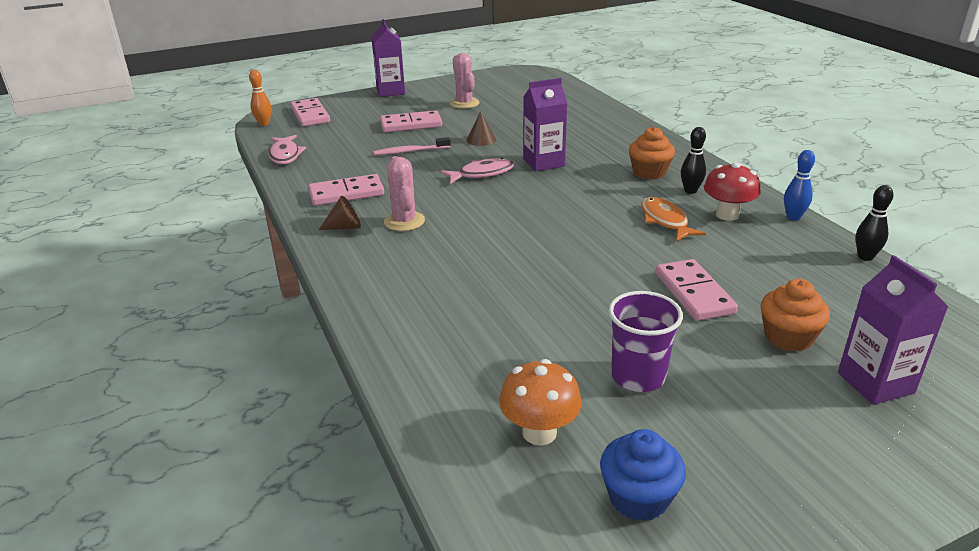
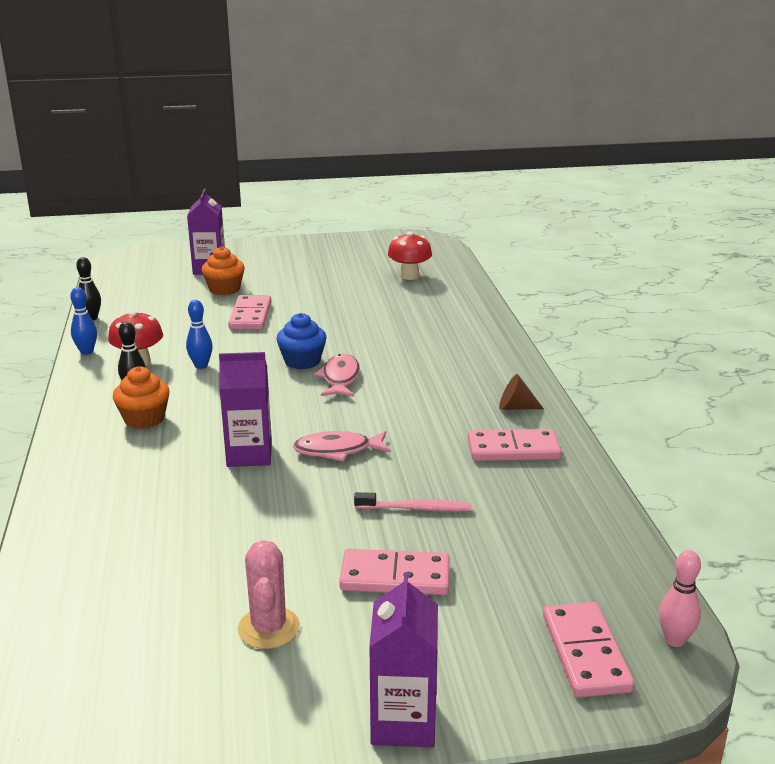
camera: 165 degrees left, 5 degrees down
(264, 124) = (674, 640): orange bowling pin -> pink bowling pin
(285, 155) = (609, 537): pink fish -> pink fish (340, 378)
(404, 221) = (452, 403): pink cactus -> none
(481, 139) = (301, 514): brown cone -> none
(539, 432) = (409, 276): orange mushroom -> red mushroom
(638, 376) = (336, 286): purple cup -> none
(638, 497) = (377, 255): blue cupcake -> blue cupcake (302, 361)
(665, 221) = (201, 365): orange fish -> blue bowling pin

